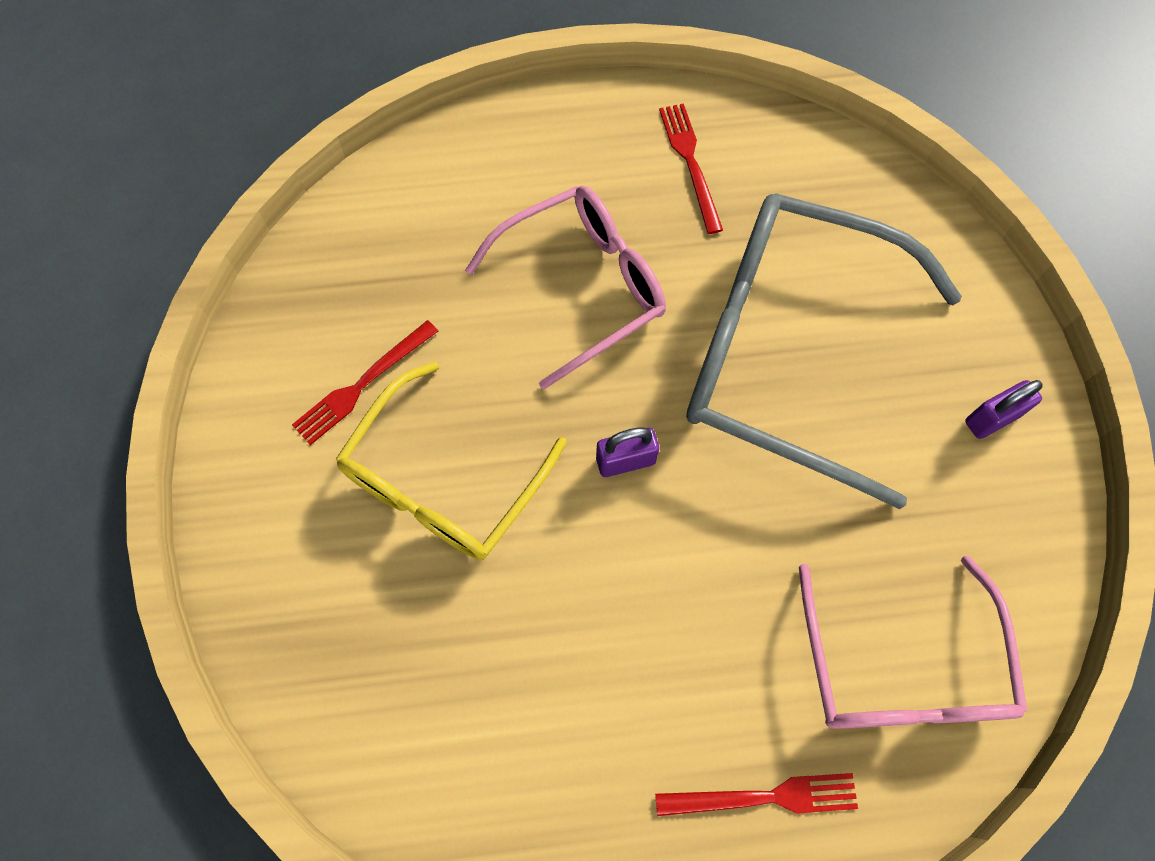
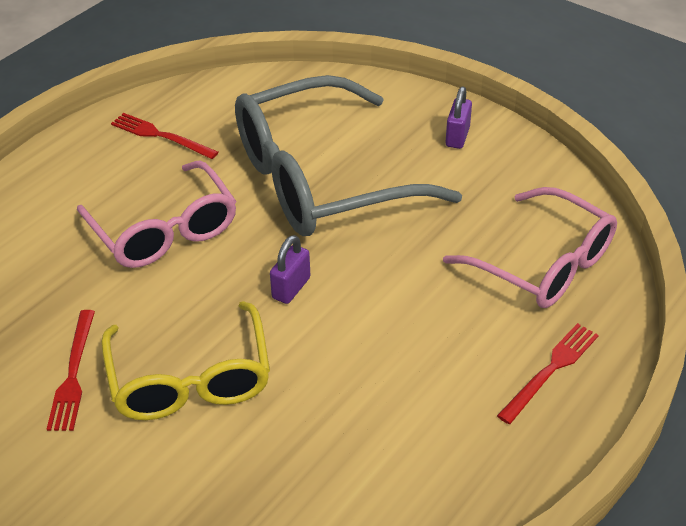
camera: 45 degrees left, 25 degrees down
(582, 287) = (164, 230): pink glasses -> pink glasses turned 135 degrees clockwise

